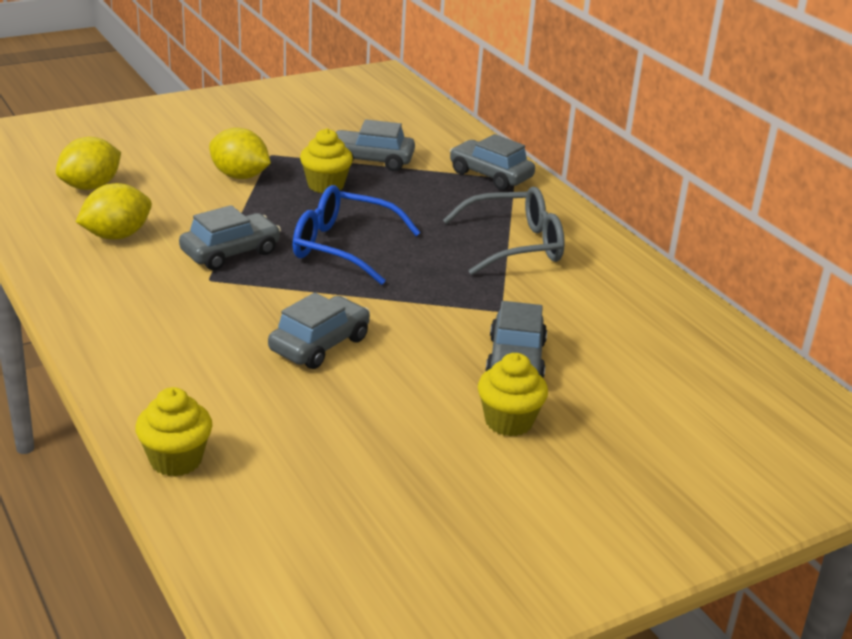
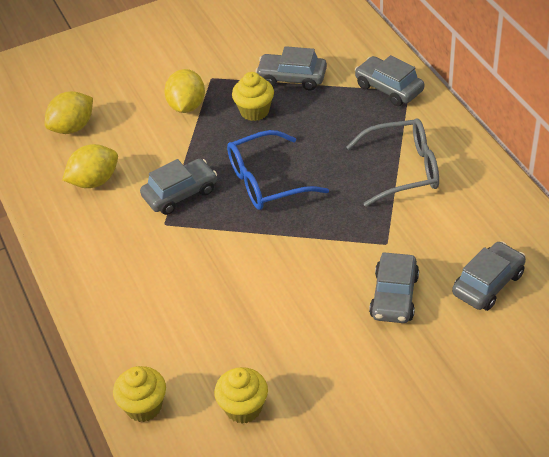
camera: 10 degrees right, 15 degrees up
(239, 176) = (187, 106): yellow lemon -> yellow lemon turned 60 degrees clockwise
(319, 344) = (246, 288): grey car -> grey car (488, 284)
(342, 247) = (266, 181): blue glasses -> blue glasses turned 45 degrees counterclockwise
(508, 421) = (384, 359): yellow cupcake -> yellow cupcake (243, 408)

